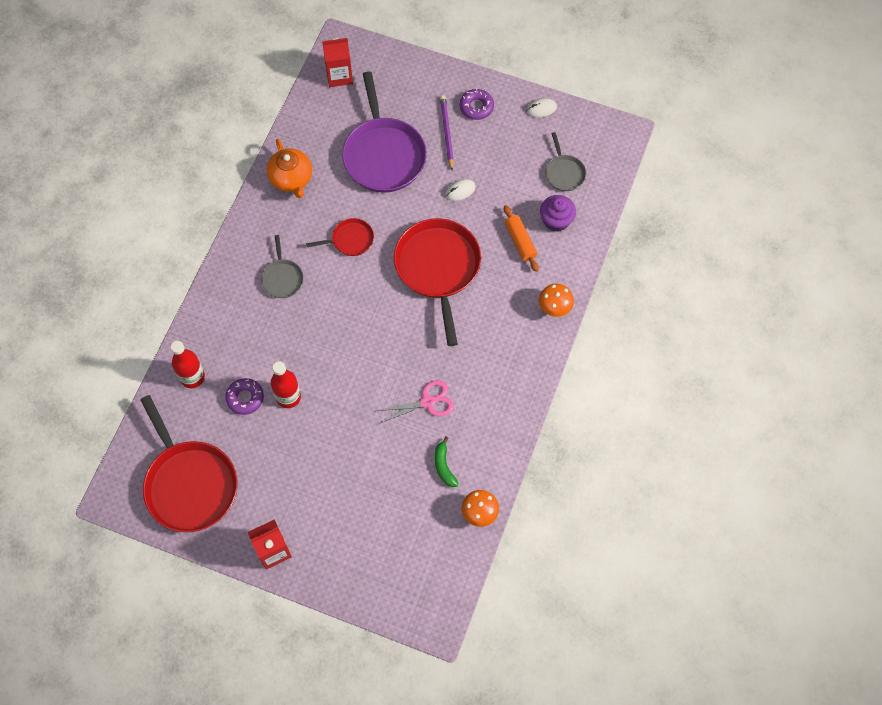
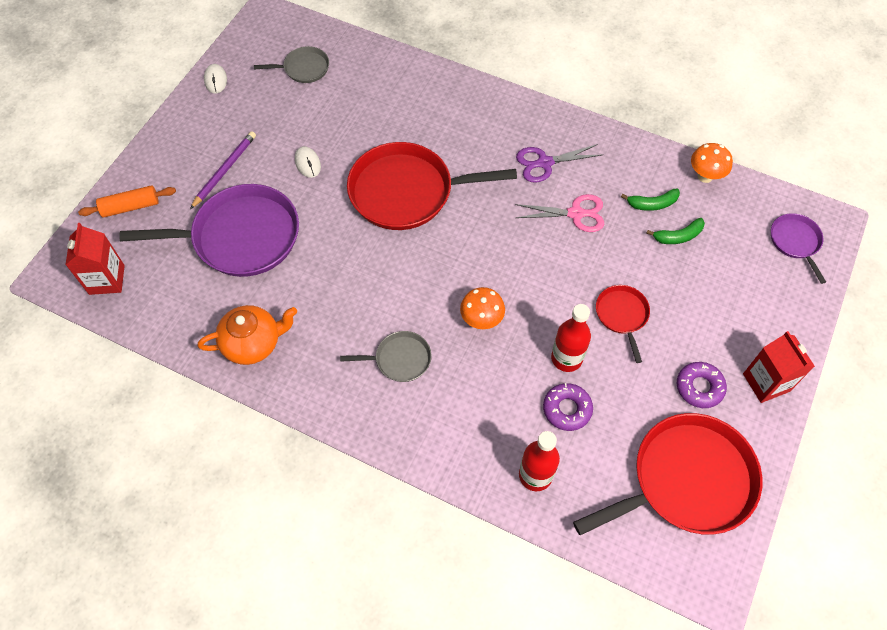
camera: 85 degrees left, 5 degrees down
(350, 240) = (355, 280): red pan -> red pan (622, 315)
(411, 487) = (678, 236): none -> green banana
(413, 589) = (795, 242): none -> purple pan
(427, 402) = (575, 214): pink scissors -> pink scissors turned 105 degrees clockwise
(446, 133) = (224, 170): purple pencil -> purple pencil turned 120 degrees clockwise
(476, 107) = (196, 139): purple donut -> purple donut (699, 387)
(480, 375) = (545, 163): none -> purple scissors
(520, 242) = (383, 114): orange rolling pin -> orange rolling pin (130, 207)
(554, 308) = (469, 92): orange mushroom -> orange mushroom (481, 320)
(556, 220) = (362, 81): purple cupcake -> none

